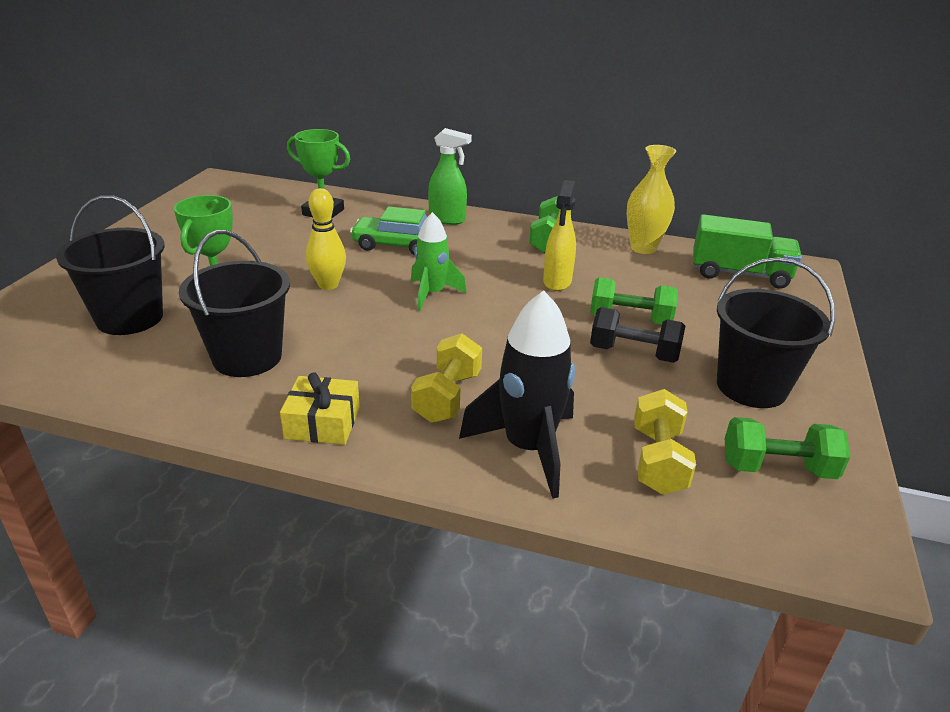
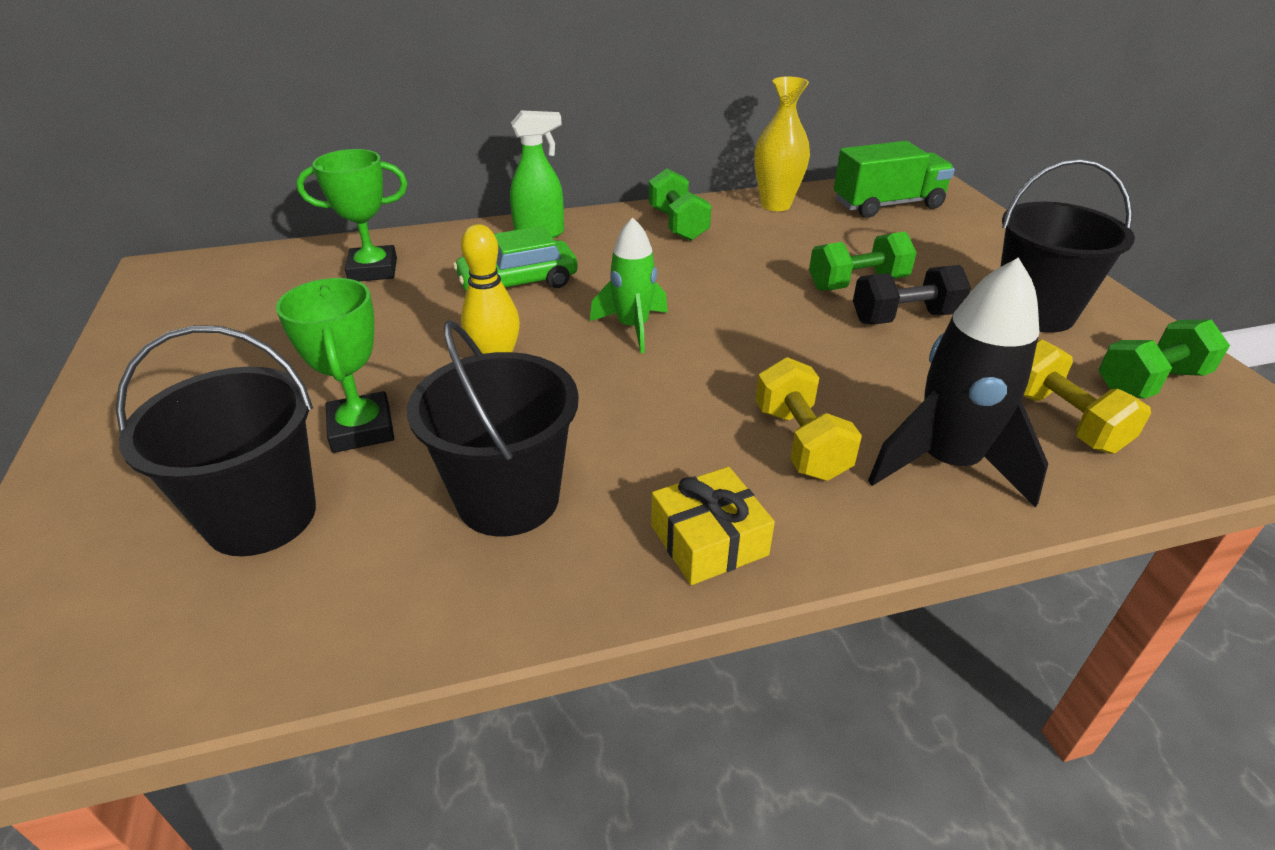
camera: 30 degrees left, 5 degrees up
(557, 282) = (742, 268): yellow spray bottle -> none

